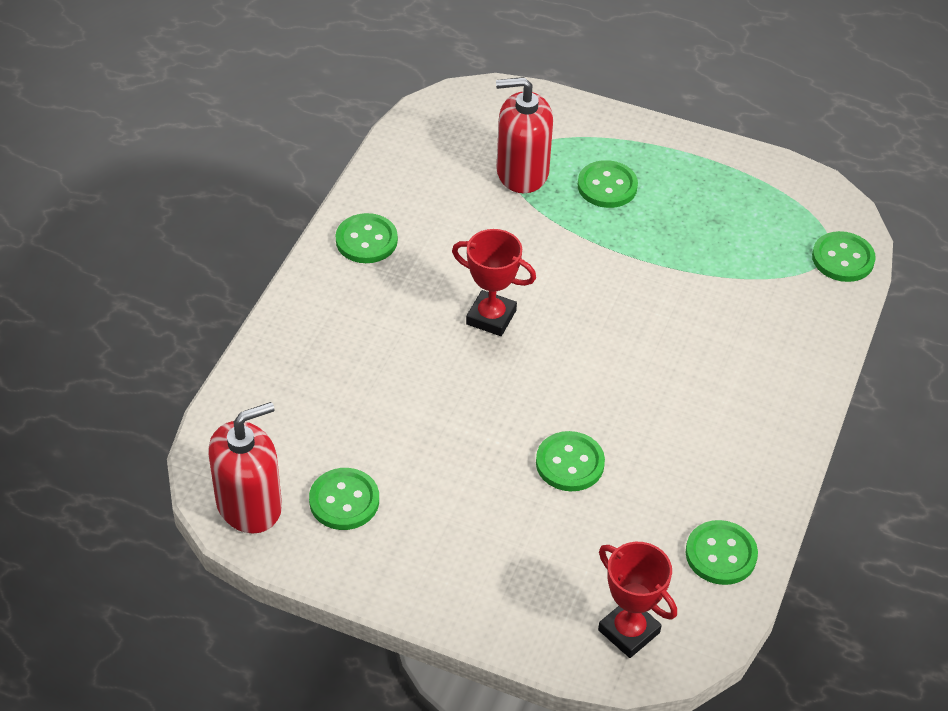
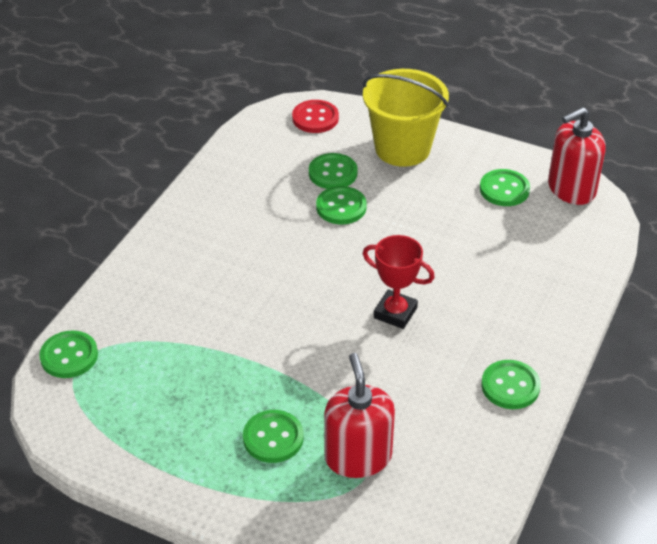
camera: 175 degrees left, 5 degrees down
(489, 572) = (402, 148): none -> yellow bucket
(522, 172) = (358, 457): red soap dispenser -> red soap dispenser turned 105 degrees counterclockwise
(628, 631) = (315, 118): red trophy -> red button
(721, 554) = (245, 153): green button -> green button (333, 173)

